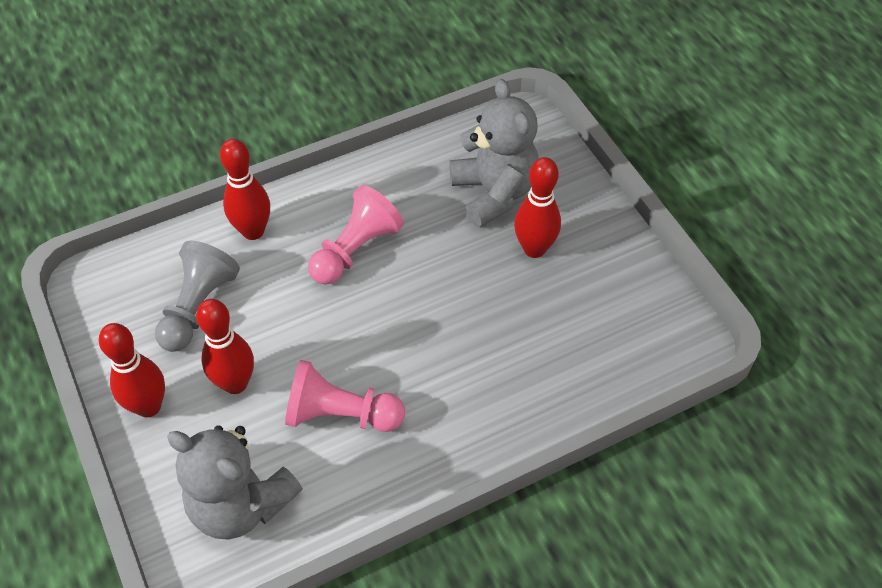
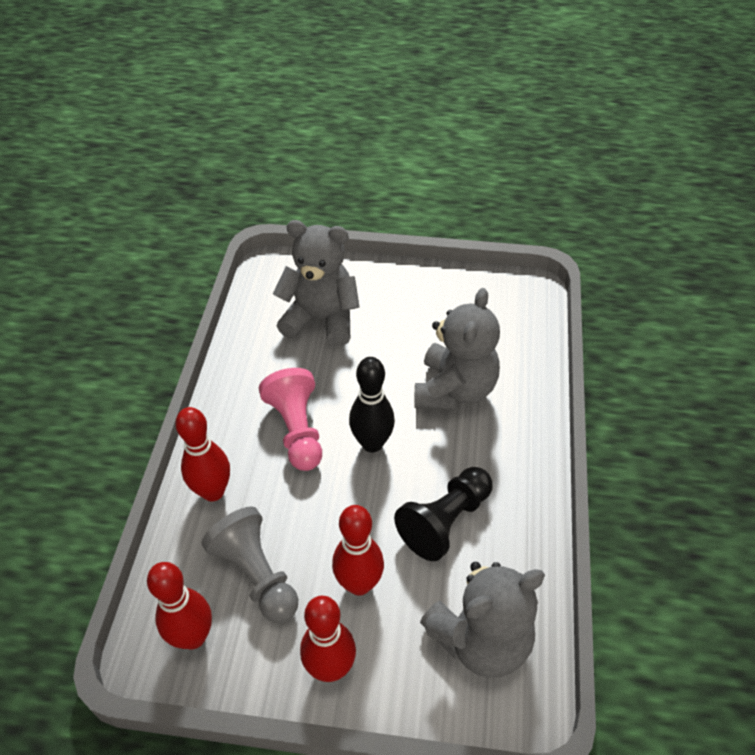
camera: 55 degrees left, 5 degrees down
(341, 414) = (445, 521): pink pawn -> black pawn
(383, 312) = (372, 443): none -> black bowling pin
(496, 343) = (454, 390): none -> grey teddy bear
(534, 249) = (391, 325): red bowling pin -> red bowling pin (193, 637)

